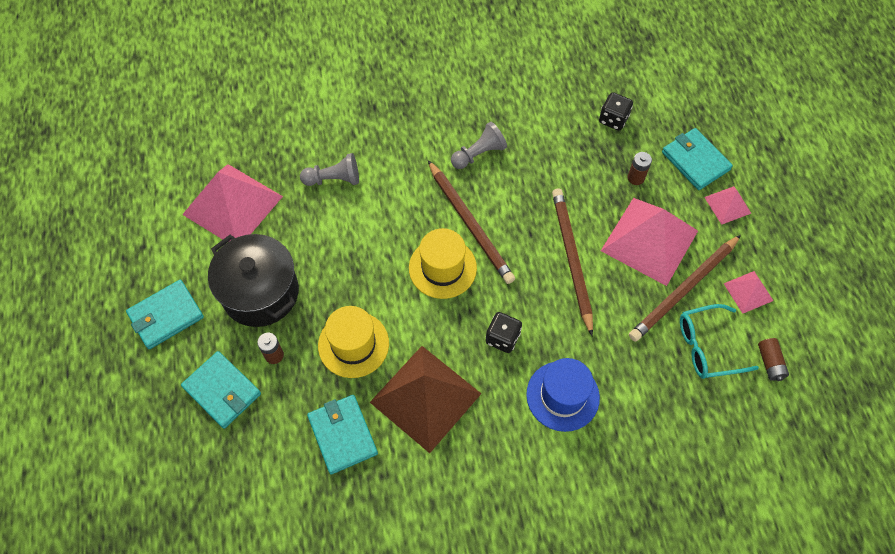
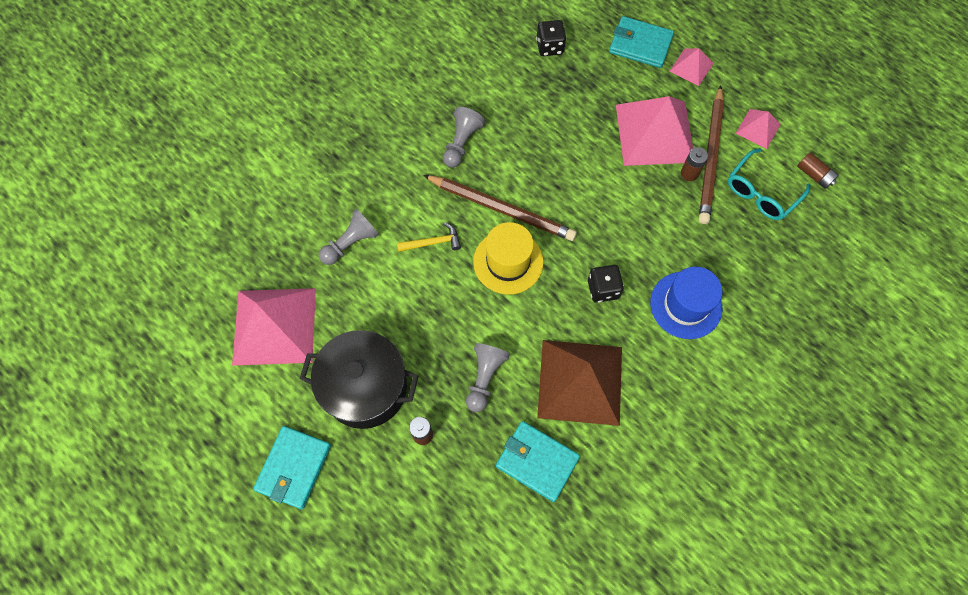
camera: 35 degrees left, 5 degrees up
(222, 391) = (401, 498): turquoise wallet -> none
(353, 344) = (484, 378): yellow hat -> grey pawn
(396, 216) = (433, 242): none -> yellow hammer
(571, 259) = (606, 187): brown pencil -> none
(636, 178) = (605, 86): brown battery -> brown battery (689, 173)

